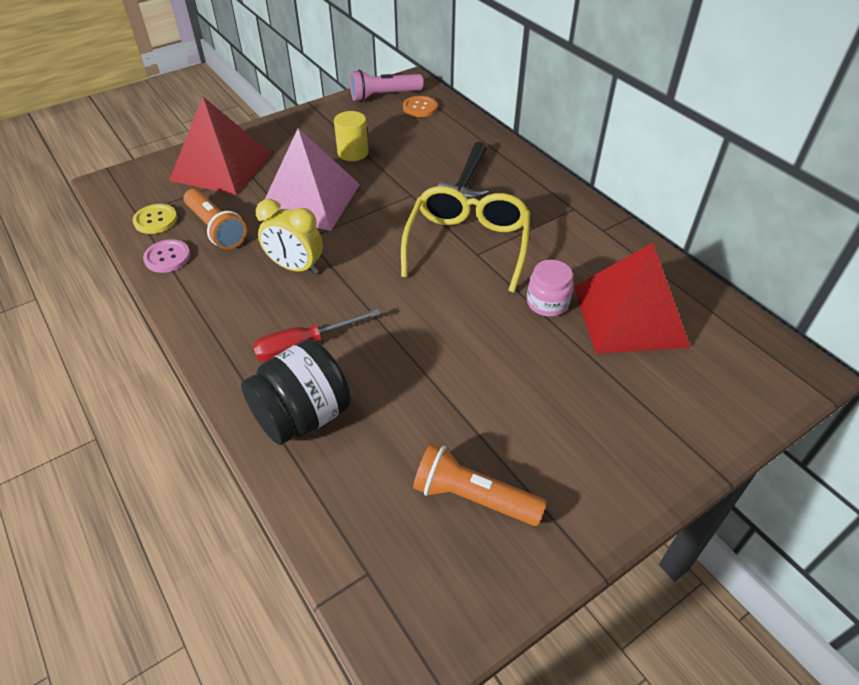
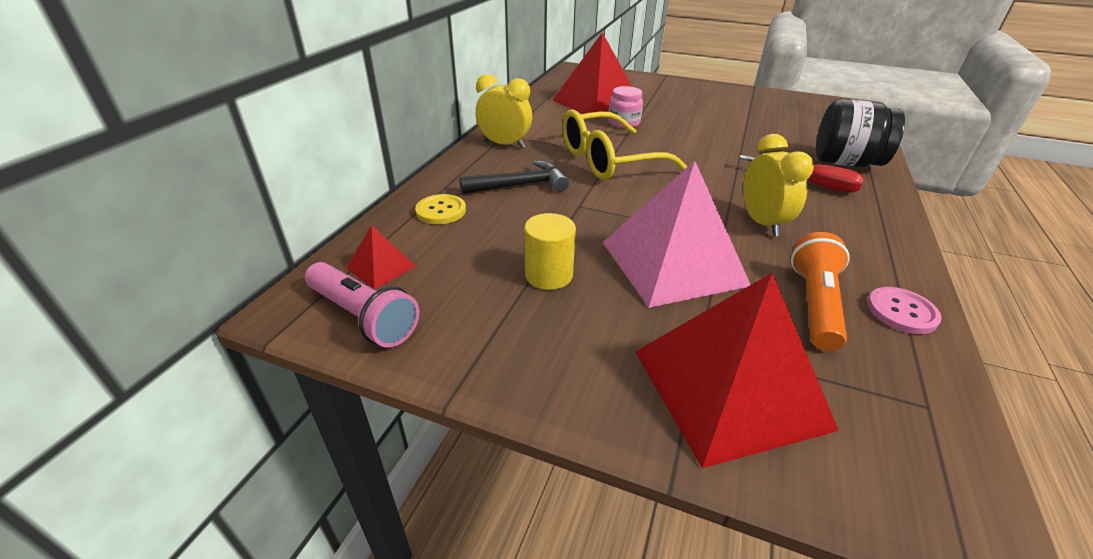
camera: 125 degrees left, 10 degrees down
(155, 220) = (897, 372): yellow button -> yellow button (441, 211)
(420, 108) = (381, 267): orange button -> red pyramid
(473, 497) = (779, 111): orange flashlight -> none
(551, 201) = (505, 144): none -> yellow clock

